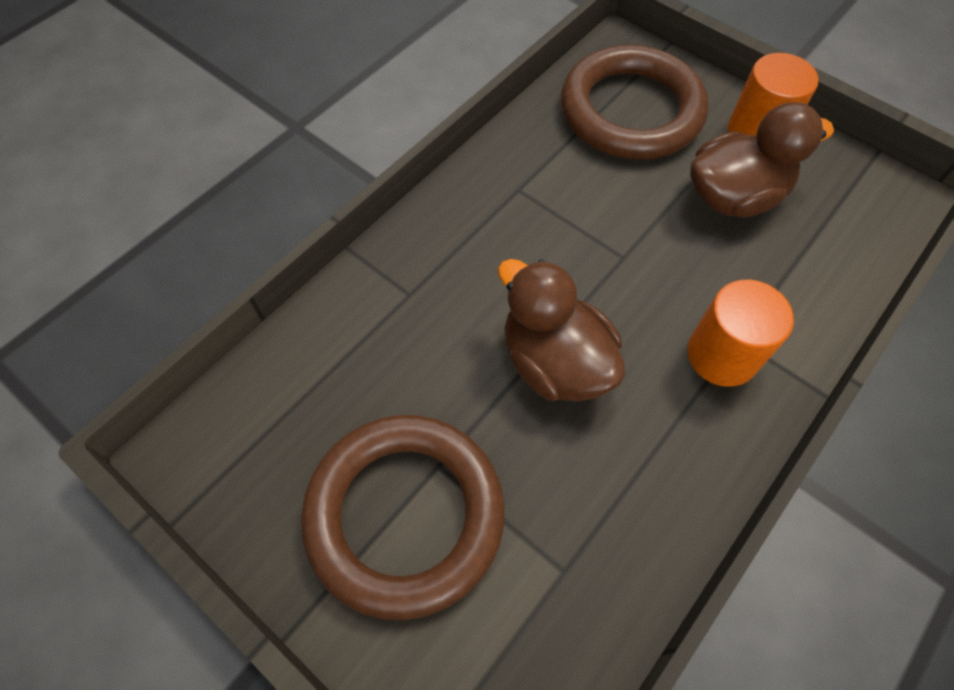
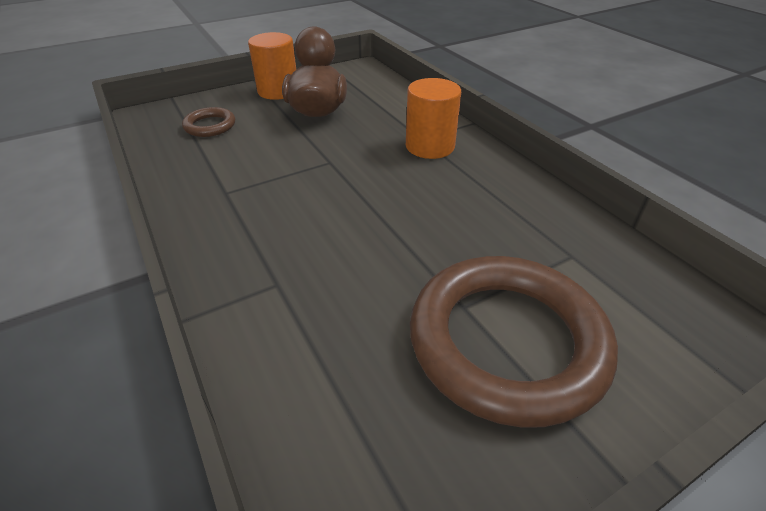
camera: 70 degrees left, 20 degrees down
(555, 362) = (397, 215): brown duck -> none
(631, 111) = (210, 126): brown ring -> brown ring, size x0.45

